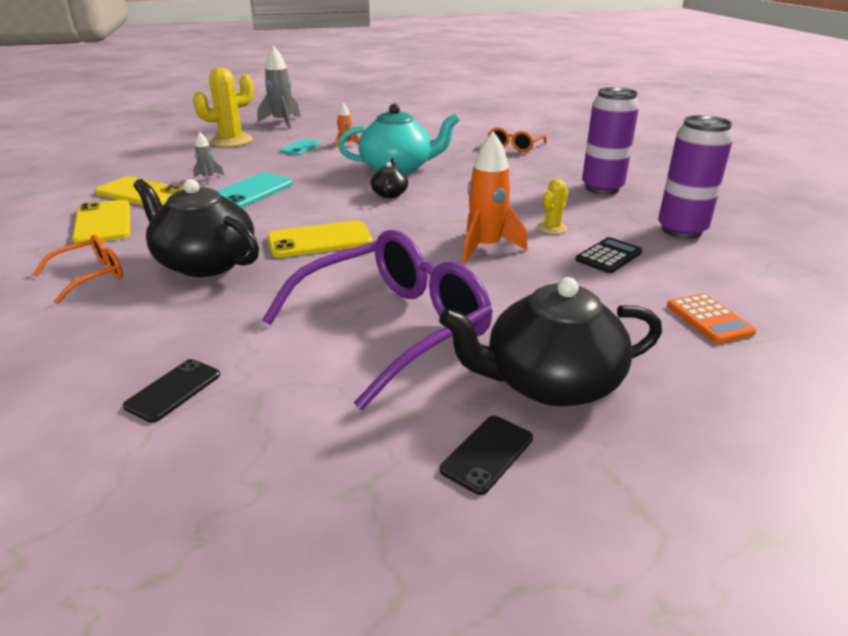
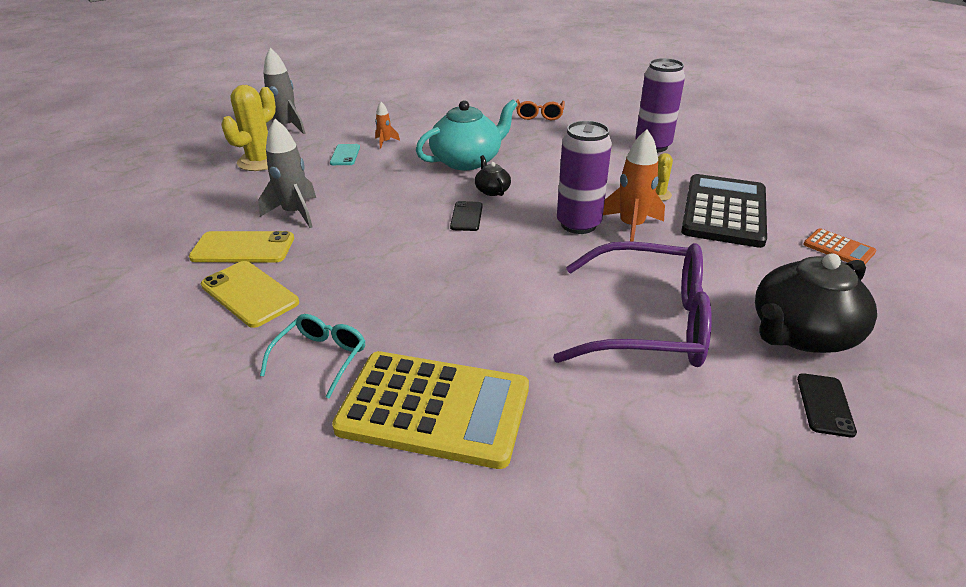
camera: 25 degrees left, 5 degrees up
(91, 276) = (321, 357): orange glasses -> turquoise glasses
(119, 335) = (434, 408): none -> yellow calculator
(173, 390) = (550, 442): black phone -> black phone (466, 216)
(205, 263) = (416, 309): black teapot -> none
(208, 178) = (295, 213): grey rocket -> grey rocket, size x1.94
(250, 192) = (360, 219): turquoise phone -> none
(320, 240) = (490, 256): yellow phone -> none
(394, 327) = (649, 323): purple glasses -> purple glasses turned 75 degrees clockwise
(608, 256) = (724, 211): black calculator -> black calculator, size x2.22
(681, 230) = (746, 174): purple can -> purple can (578, 224)

